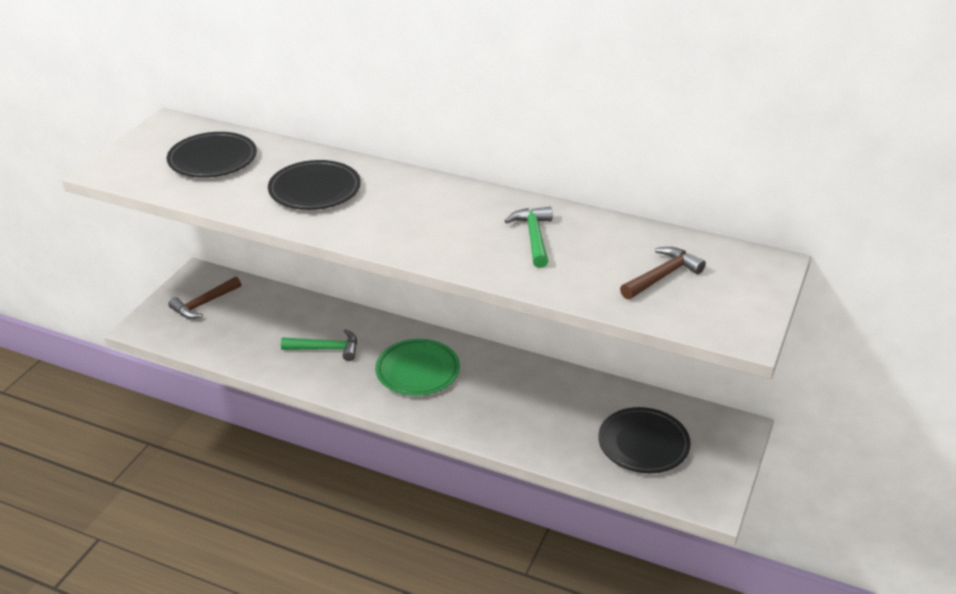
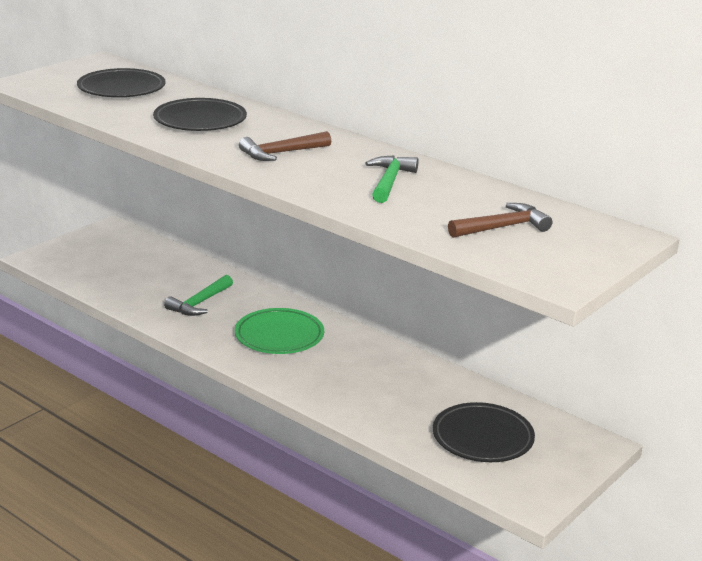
camera: 15 degrees right, 10 degrees down
(204, 304) = (103, 250): brown hammer -> brown hammer (281, 153)
(326, 349) = (199, 303): green hammer -> green hammer turned 105 degrees clockwise

